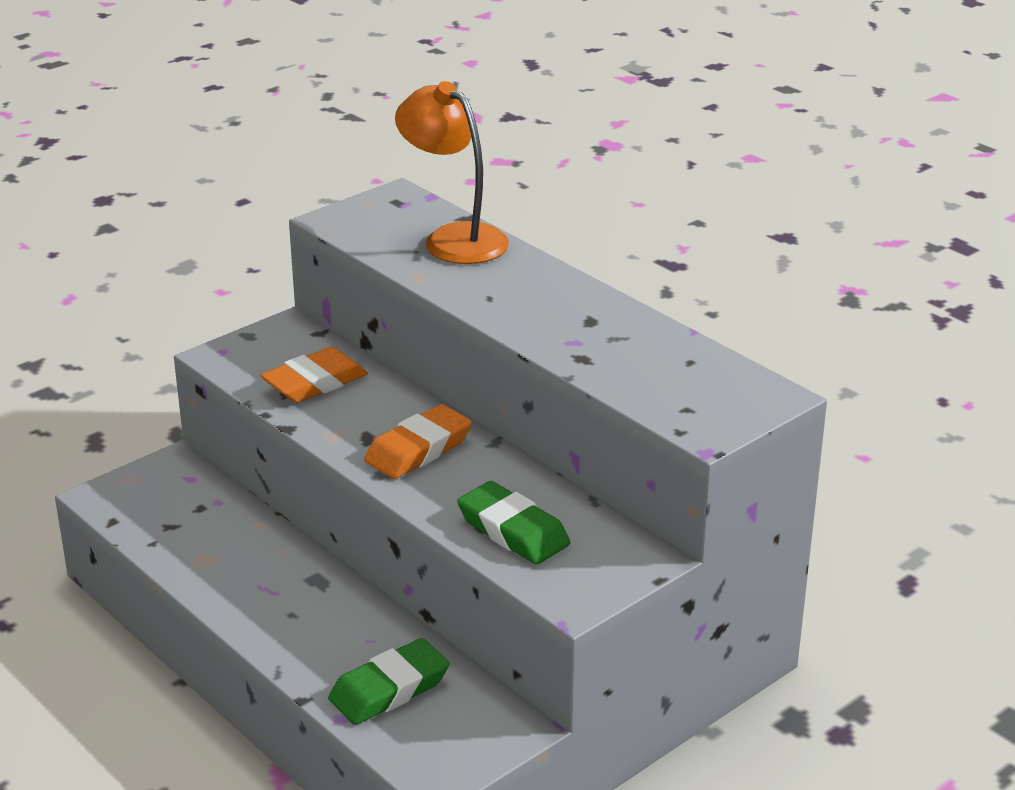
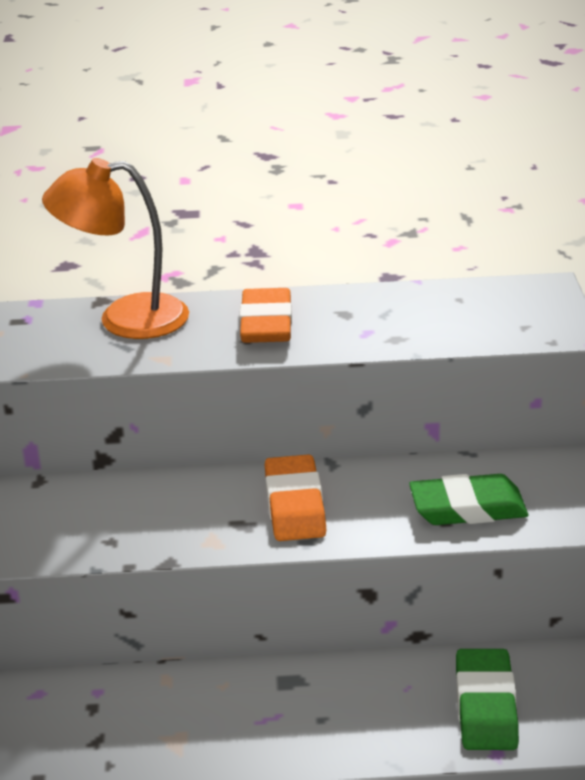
camera: 50 degrees left, 0 degrees up
(315, 382) = (117, 517): orange eraser -> orange eraser (266, 323)

